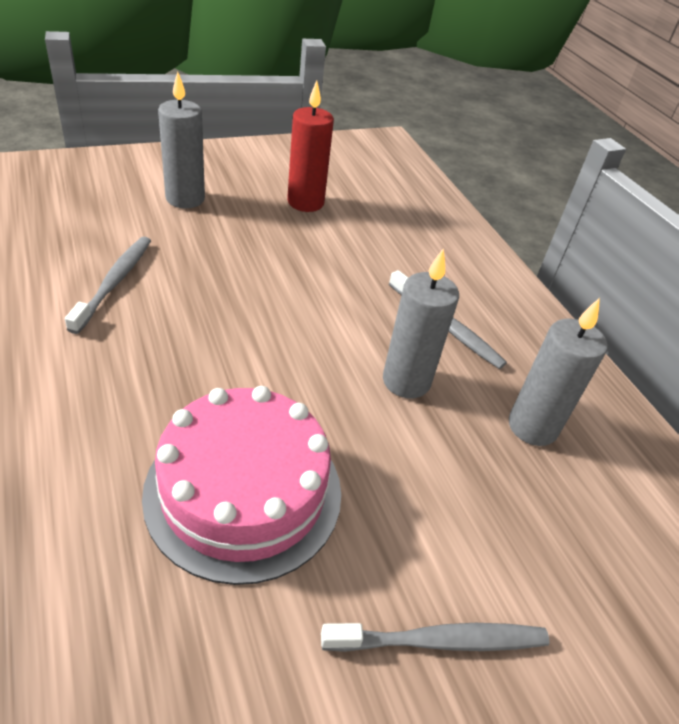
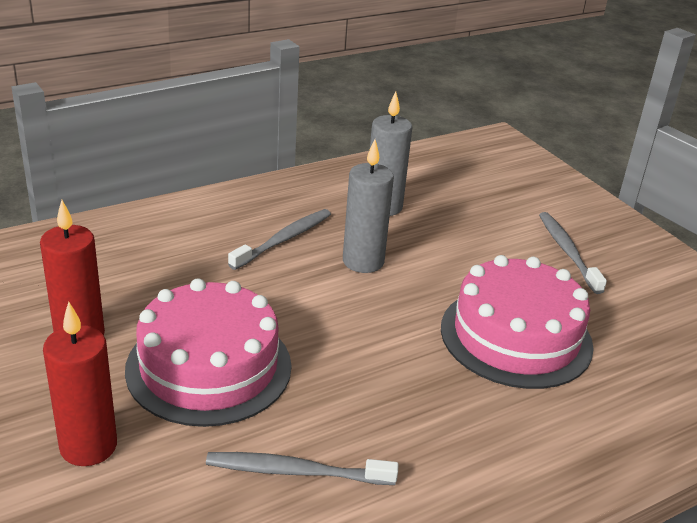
camera: 95 degrees left, 10 degrees down
(185, 198) = (88, 446): grey candle -> red candle
(252, 256) = (209, 367): none -> pink cake

